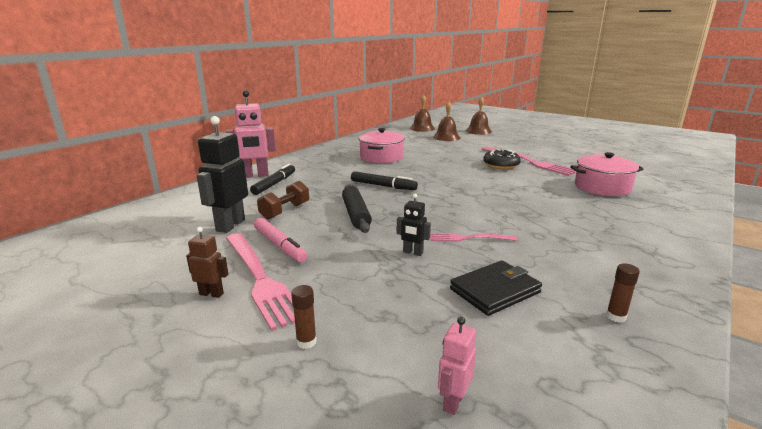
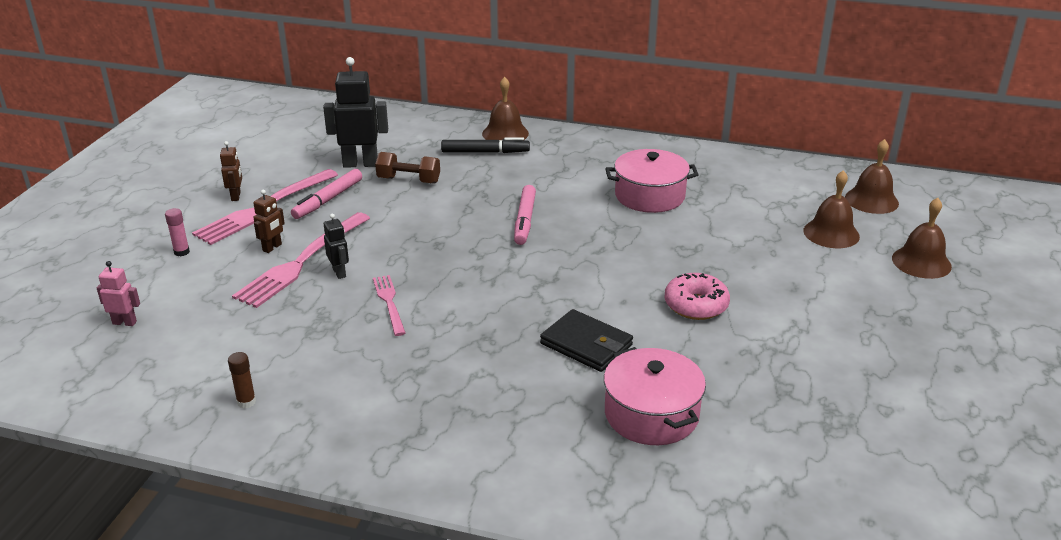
camera: 70 degrees right, 10 degrees up
(255, 175) = (505, 133): pink robot -> brown bell
(306, 342) = (181, 252): brown glue stick -> pink glue stick
(344, 280) = (272, 247): none -> brown robot
(356, 214) = (420, 222): black rolling pin -> none
(383, 186) = (525, 220): black marker -> pink marker
(412, 252) = (339, 273): black robot -> black robot turned 150 degrees clockwise
(495, 291) = (276, 329): black wallet -> black wallet (586, 344)
(501, 165) = (696, 305): black donut -> pink donut
(529, 162) = (744, 334): pink fork -> pink fork (301, 262)

